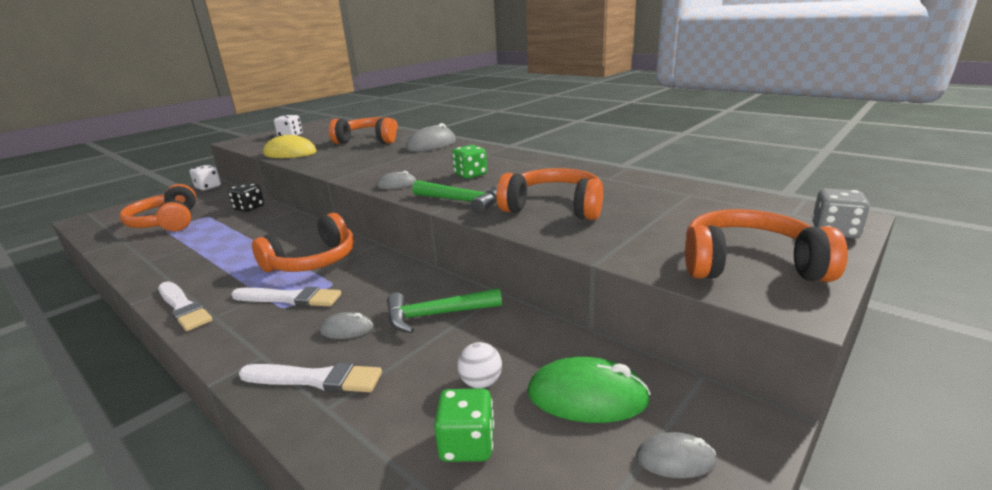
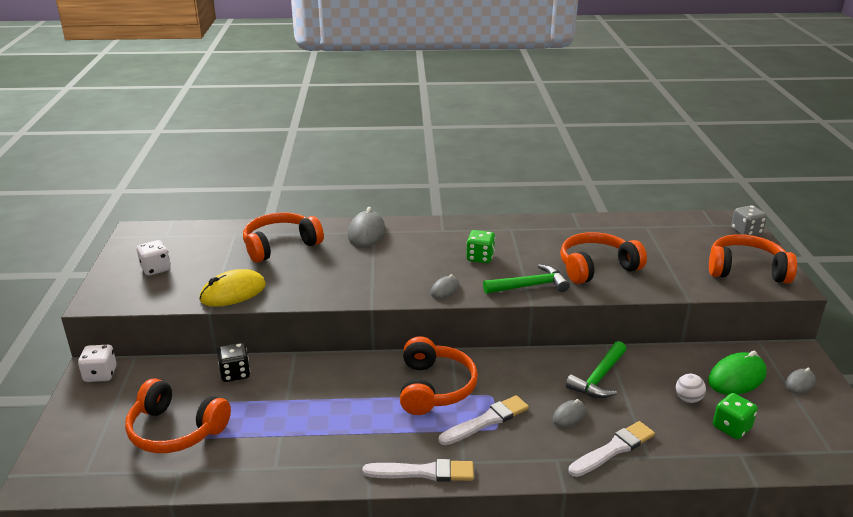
camera: 45 degrees left, 5 degrees up
(749, 264) = (746, 270): orange headphones -> orange headphones turned 45 degrees clockwise

